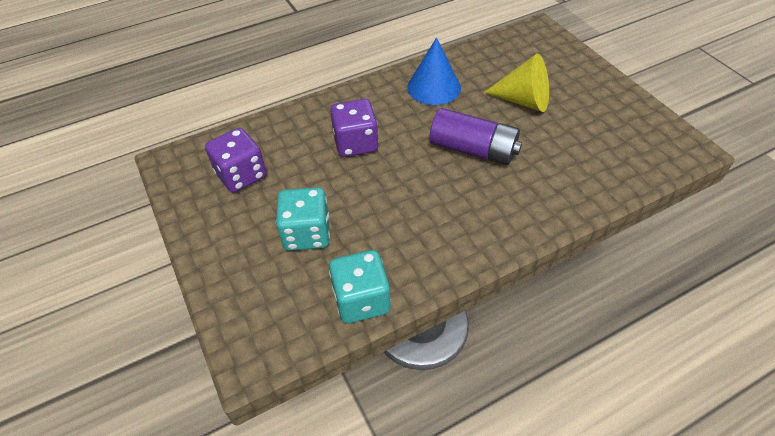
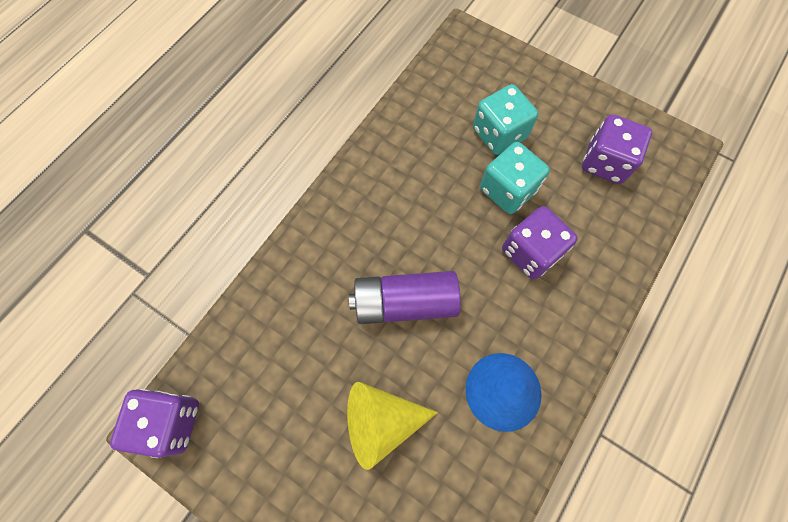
camera: 150 degrees right, 20 degrees up
(361, 300) = (417, 102): turquoise dice -> turquoise dice (507, 190)
(680, 148) = (170, 422): none -> purple dice

